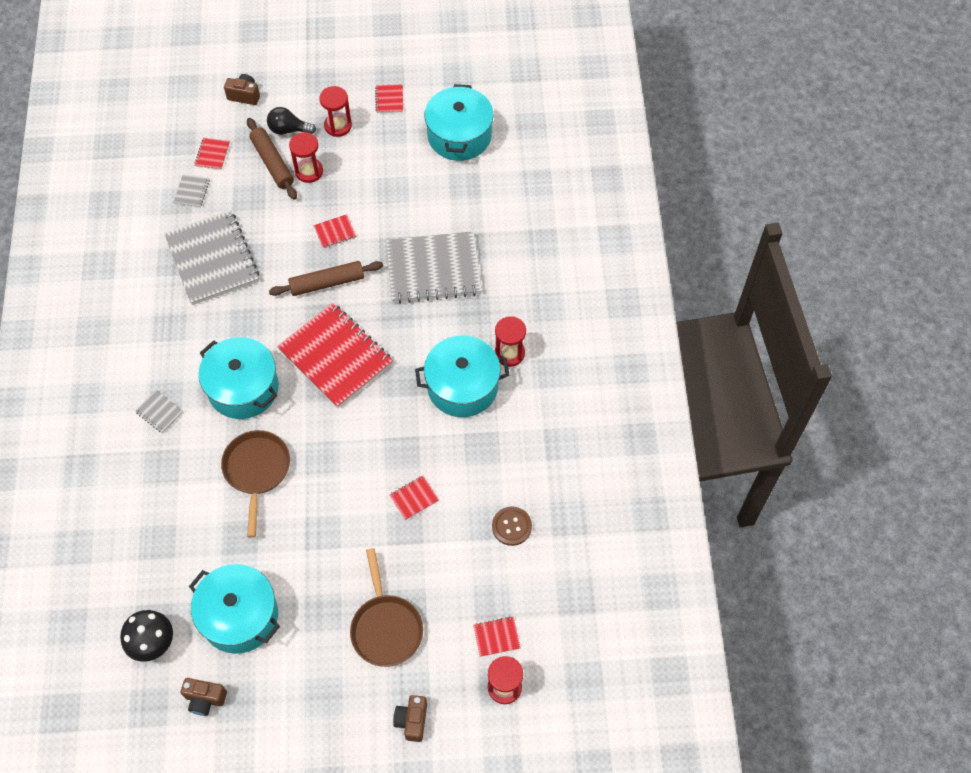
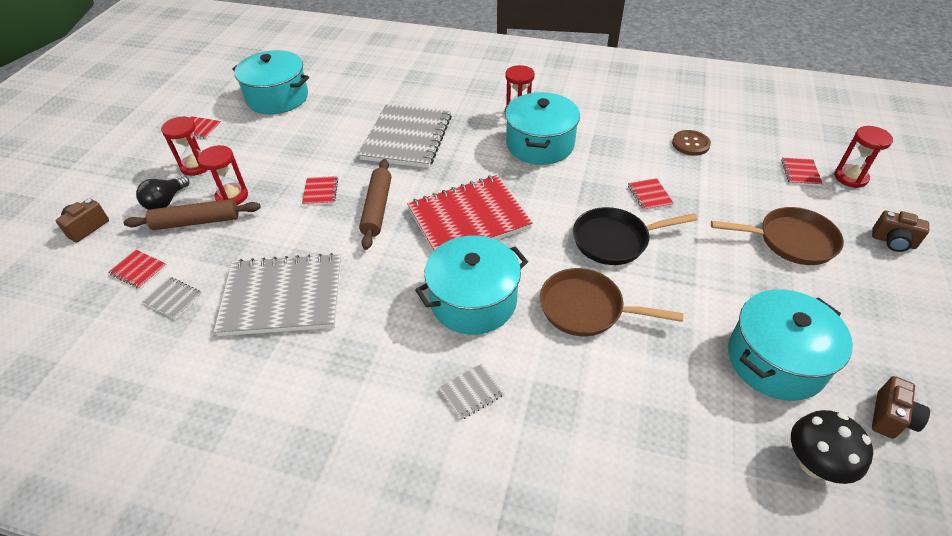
camera: 70 degrees left, 15 degrees down
(342, 478) = (615, 240): none -> black pan

